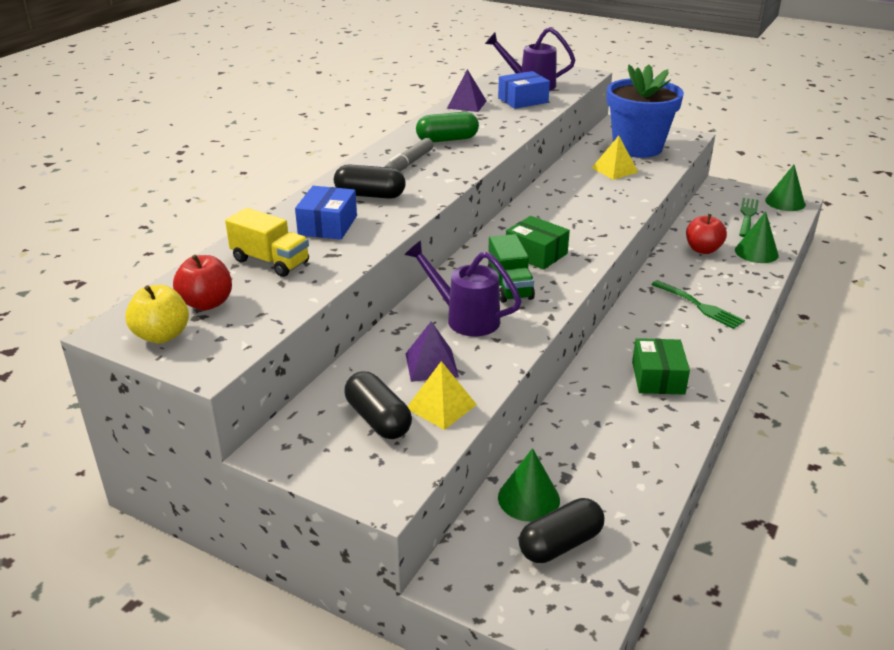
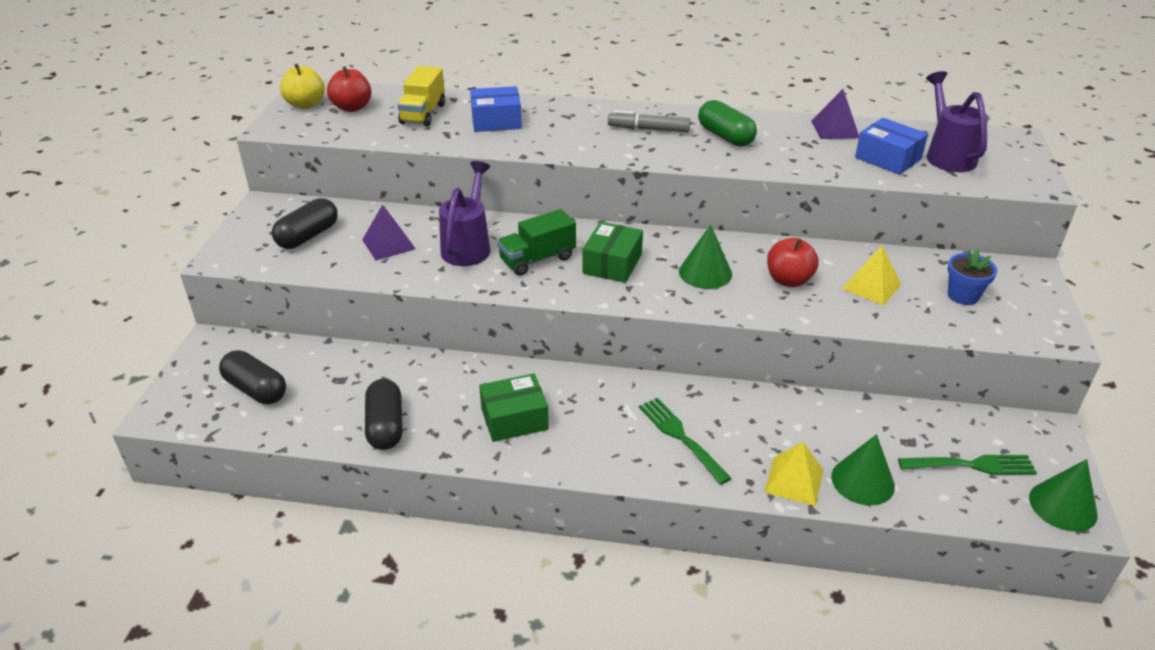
camera: 70 degrees right, 5 degrees up
(370, 195) = (566, 126): black capsule -> black capsule (385, 426)
(441, 406) = (332, 260): yellow pyramid -> yellow pyramid (794, 481)
(528, 498) = (307, 363): green cone -> green cone (705, 273)
(637, 148) = (963, 295): blue flower pot -> blue flower pot, size x0.43
(699, 306) = (681, 437): green fork -> green fork turned 120 degrees clockwise
(703, 250) = (828, 428): red apple -> red apple (788, 280)

